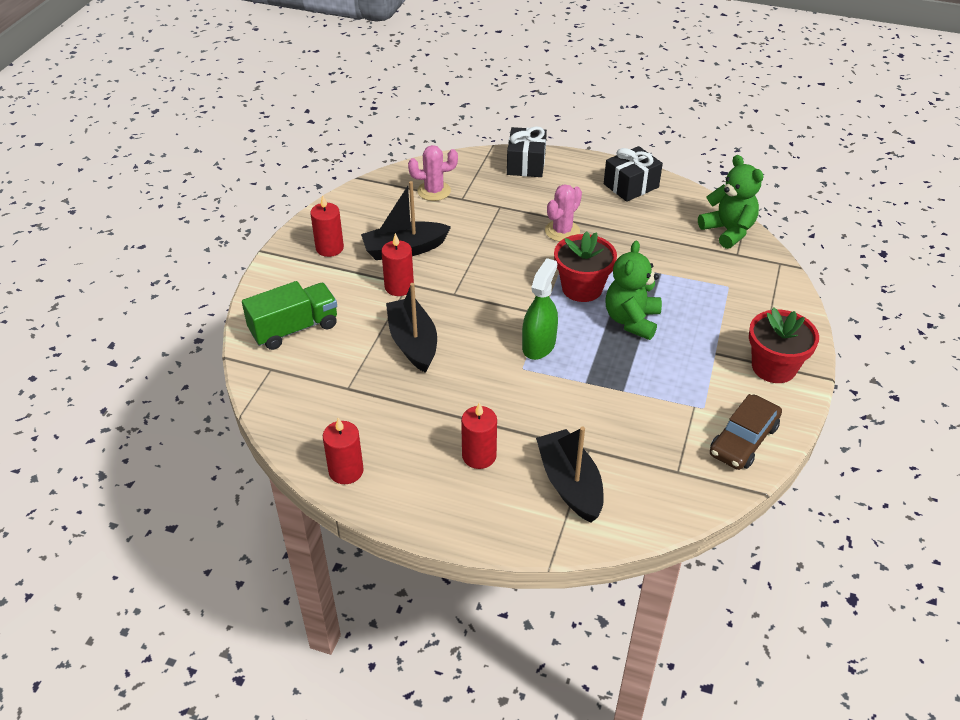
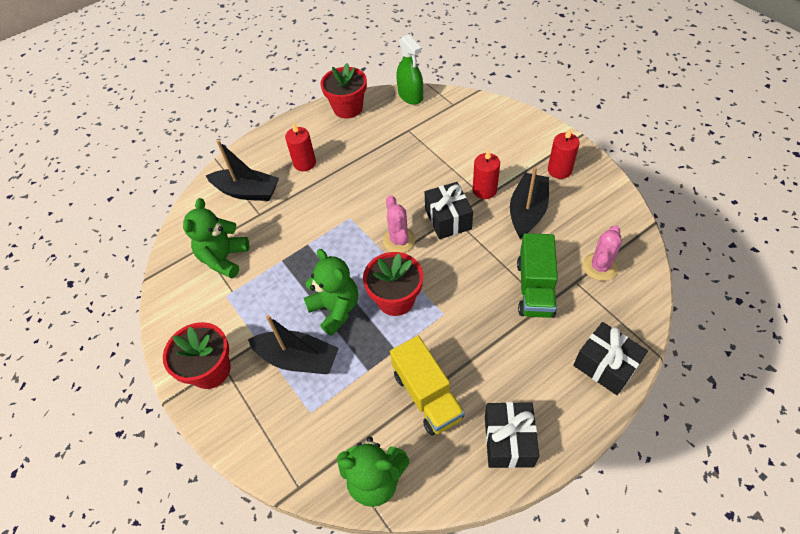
camera: 130 degrees right, 10 degrees up
(294, 329) = (482, 124): green truck -> green truck (535, 288)
(346, 471) = (348, 108): red candle -> red flower pot
(413, 343) = (421, 174): black boat -> black boat (298, 359)
(460, 295) = (448, 219): none -> black gift
(539, 345) = (361, 237): green spray bottle -> green spray bottle (410, 96)
(562, 231) = (477, 330): pink cactus -> pink cactus (399, 240)
(643, 233) = (427, 395): none -> yellow truck
(670, 439) = (224, 258): none -> green teddy bear
(743, 440) = (183, 298): brown car -> none

